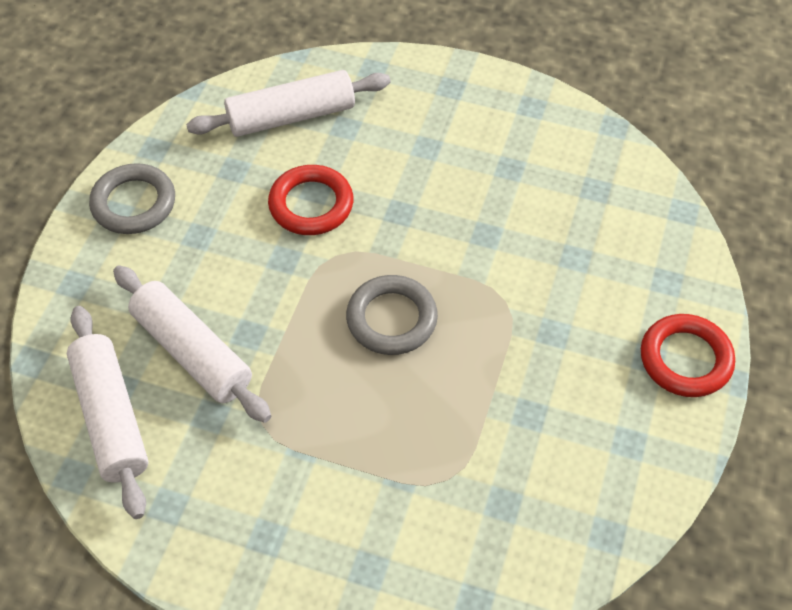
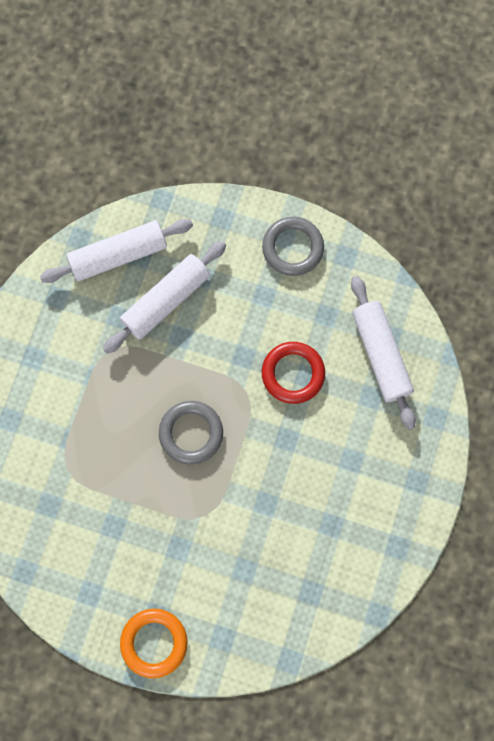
camera: 90 degrees right, 20 degrees up
(685, 359) = (154, 643): red ring -> orange ring

